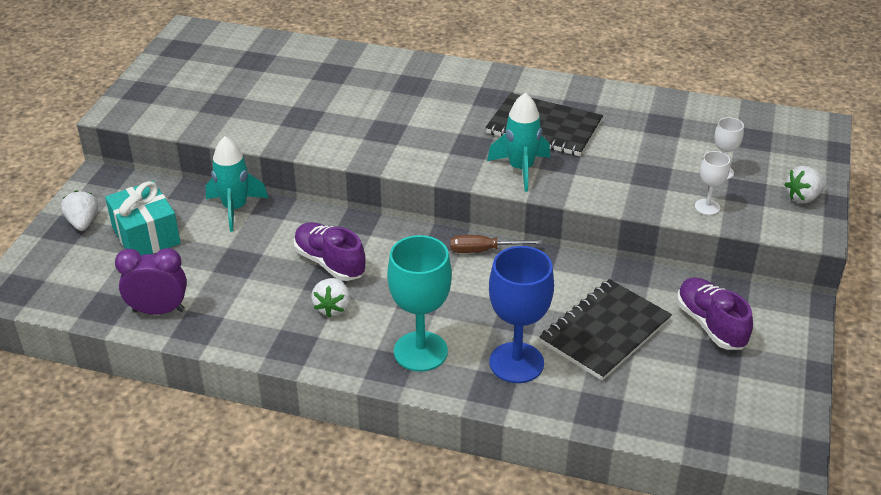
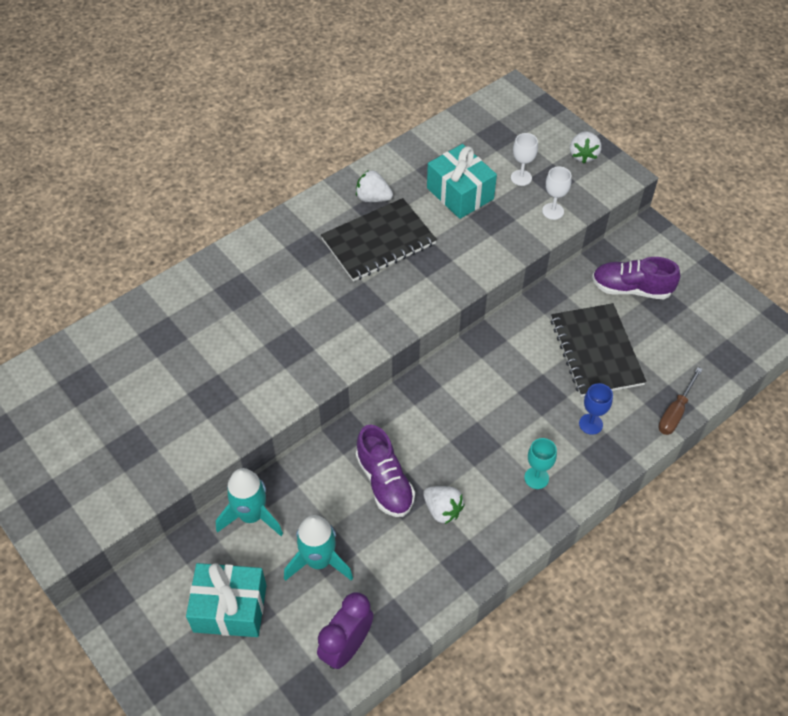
camera: 55 degrees left, 15 degrees up
(83, 223) = (164, 655): white strawberry -> white strawberry (373, 198)
(330, 263) = (384, 482): purple shoe -> purple shoe turned 105 degrees counterclockwise
(420, 351) = (536, 478): turquoise goblet -> turquoise goblet, size x0.50
(484, 250) = (452, 369): brown screwdriver -> brown screwdriver (675, 412)
(516, 363) = (590, 424): blue goblet -> blue goblet, size x0.50
(520, 169) = (419, 288): turquoise rocket -> turquoise rocket (319, 561)
(654, 146) = (460, 193): none -> turquoise gift

